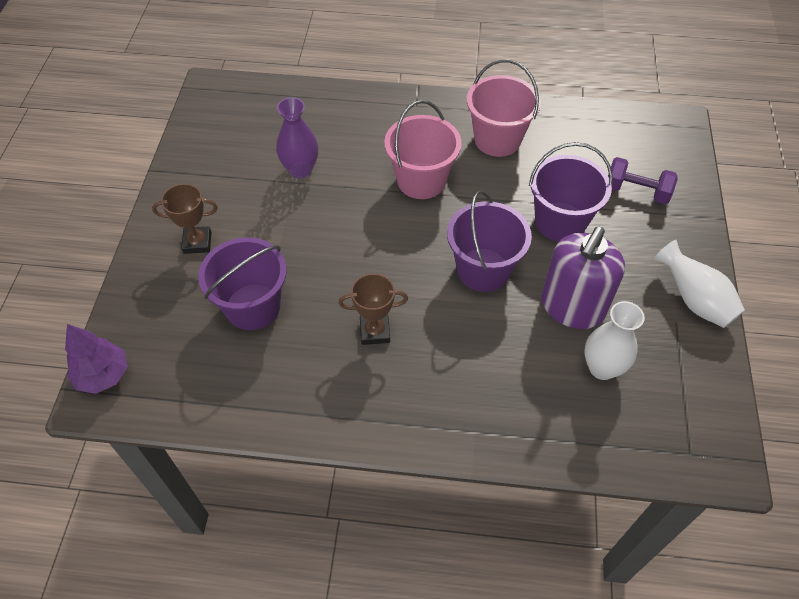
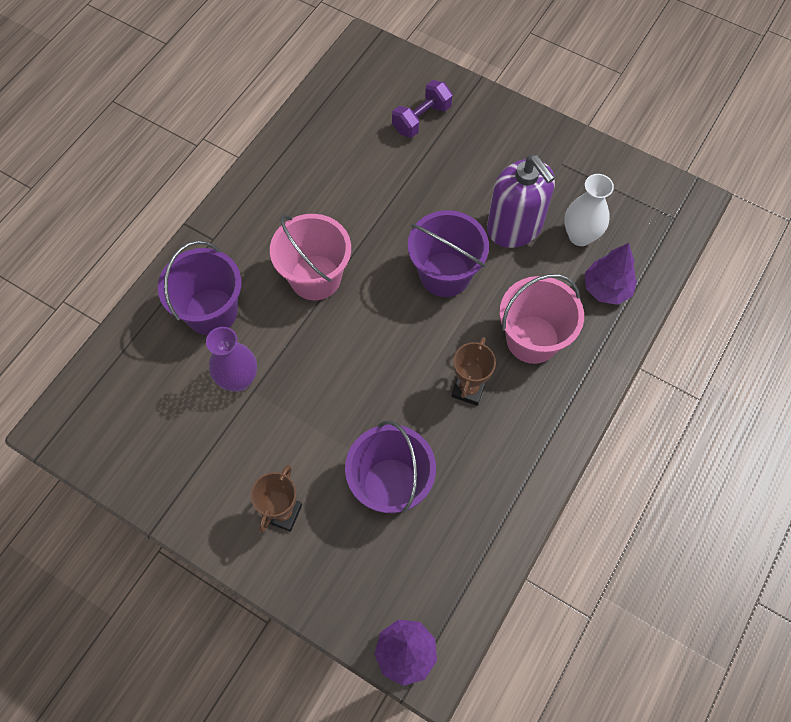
camera: 65 degrees left, 10 degrees up
(497, 139) = (301, 191): pink bucket -> pink bucket (532, 339)
(555, 414) = (606, 289): none -> purple tree
(560, 222) = (424, 191): purple bucket -> purple bucket (211, 311)
(693, 300) = (548, 141): white vase -> none

